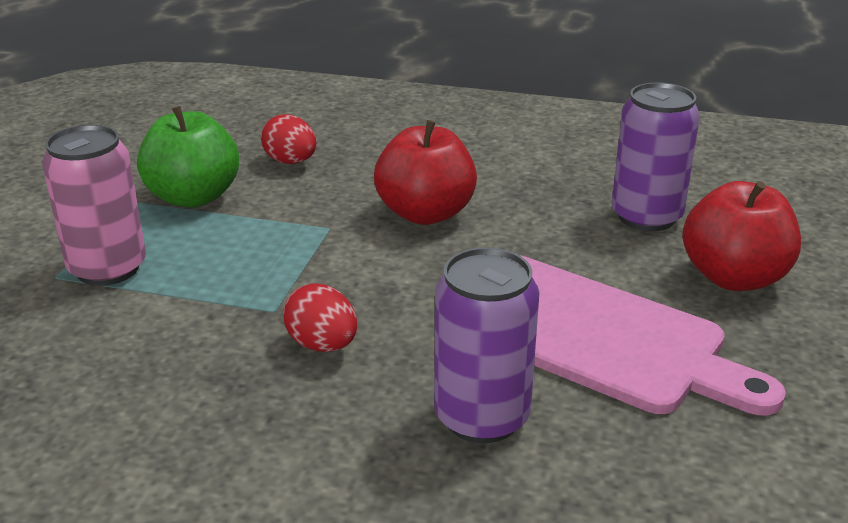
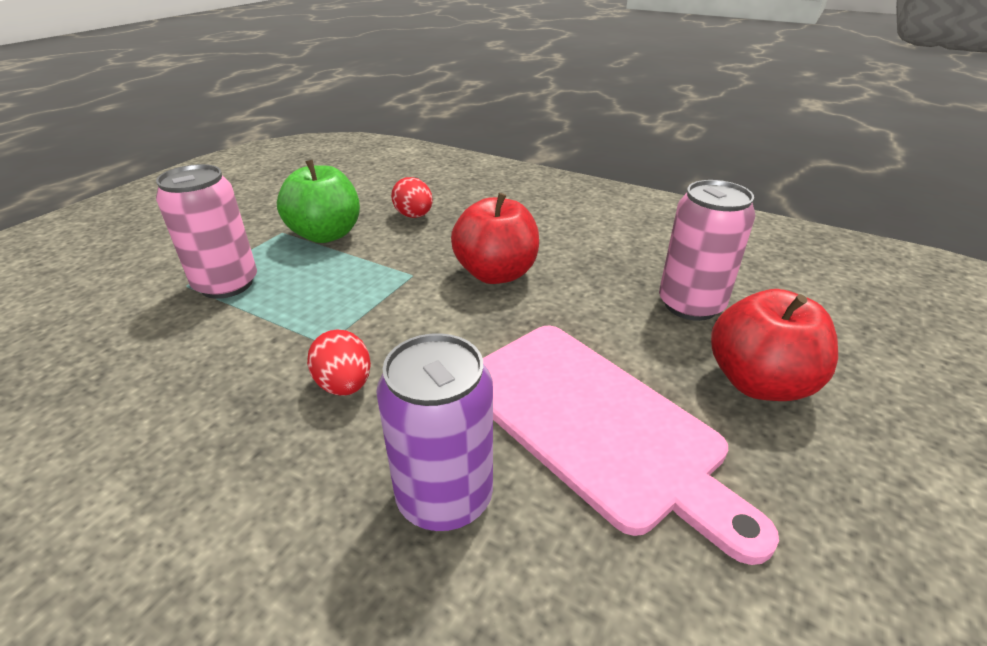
camera: 15 degrees right, 5 degrees up
(646, 217) = (690, 305): purple can -> pink can

